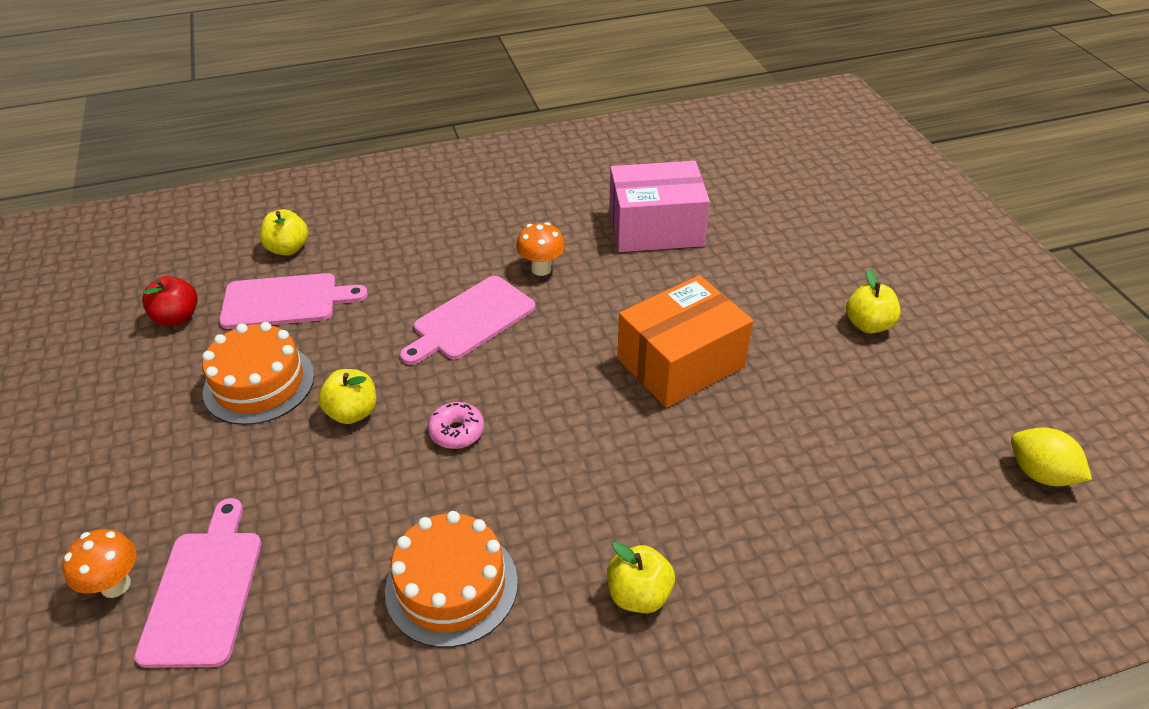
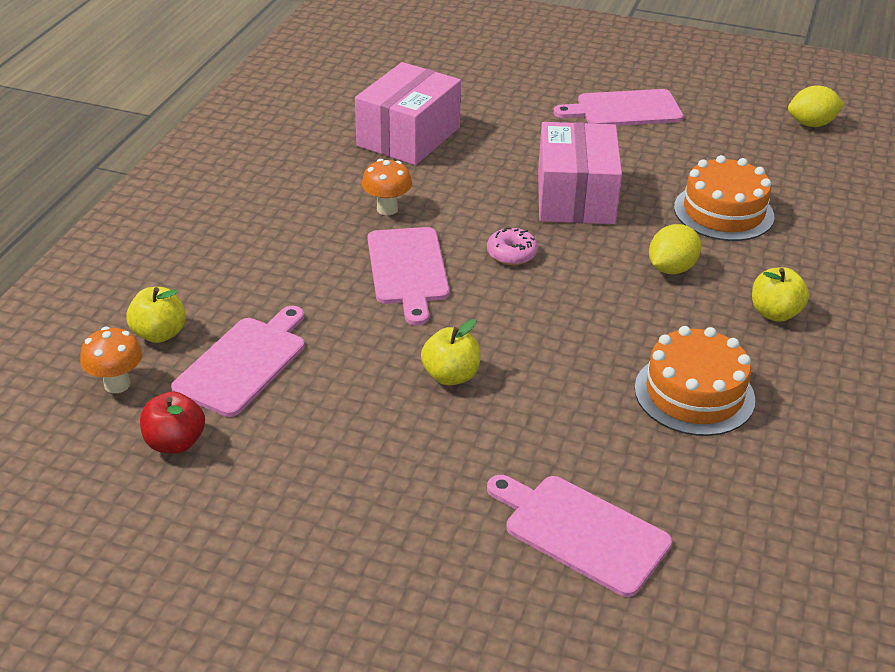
camera: 55 degrees left, 5 degrees down
(115, 585) = (523, 588): orange mushroom -> orange mushroom (117, 384)
(259, 383) = (348, 418): orange cake -> orange cake (723, 212)
(457, 431) = (535, 329): pink donut -> pink donut (511, 254)
(635, 480) = (671, 268): none -> yellow lemon
(681, 362) = (575, 197): orange box -> pink box
(868, 325) = (624, 109): yellow apple -> pink cutting board

